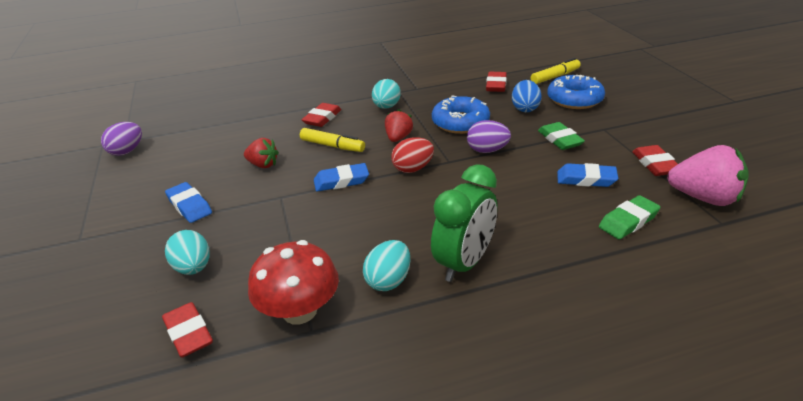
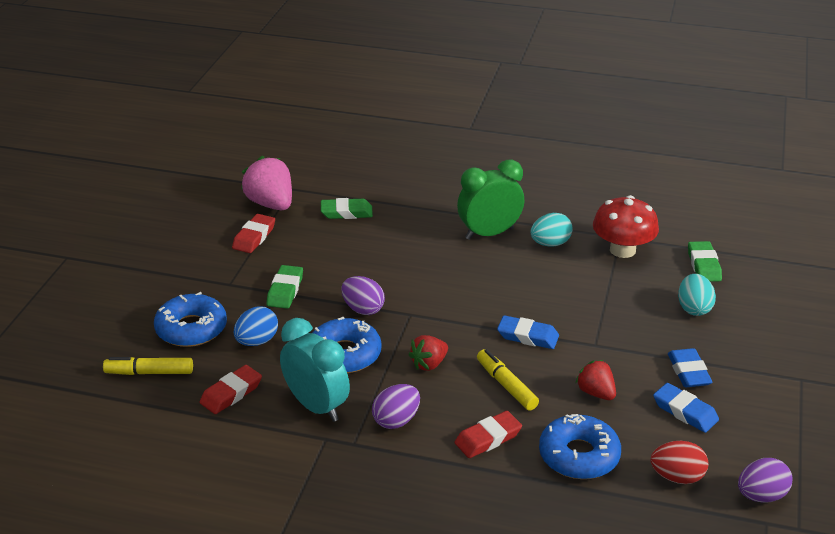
camera: 150 degrees left, 0 degrees up
(189, 333) = (703, 265): red eraser -> green eraser
(258, 130) = (579, 456): none -> blue donut
(386, 107) = (396, 420): turquoise egg -> purple egg
(413, 169) = (451, 320): red egg -> red egg (677, 477)
(440, 96) = (316, 406): none -> turquoise clock
(586, 179) = (324, 249): blue eraser -> blue eraser (685, 411)

